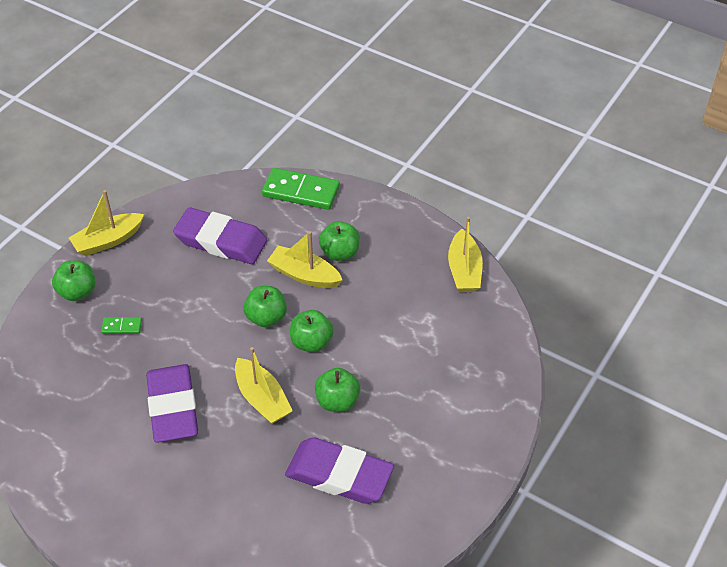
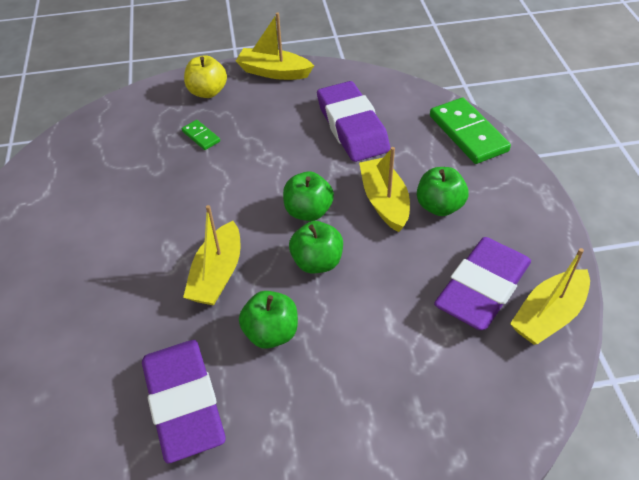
camera: 50 degrees right, 0 degrees up
(77, 292) = (207, 92): green apple -> yellow apple
(173, 407) = (150, 223): purple eraser -> purple eraser (482, 288)

